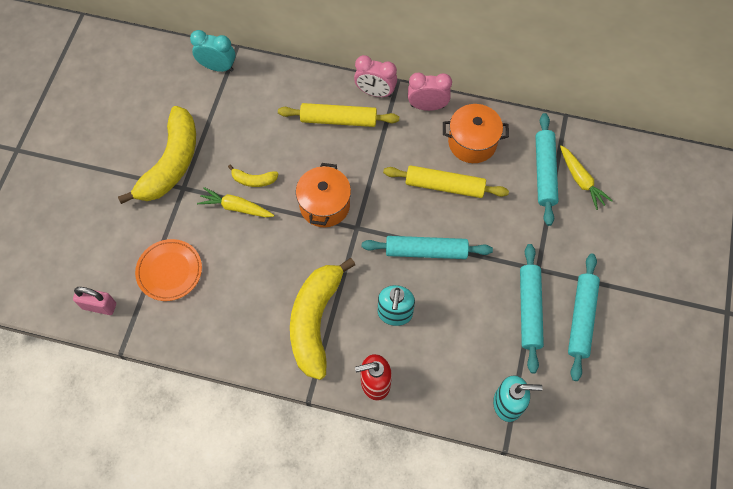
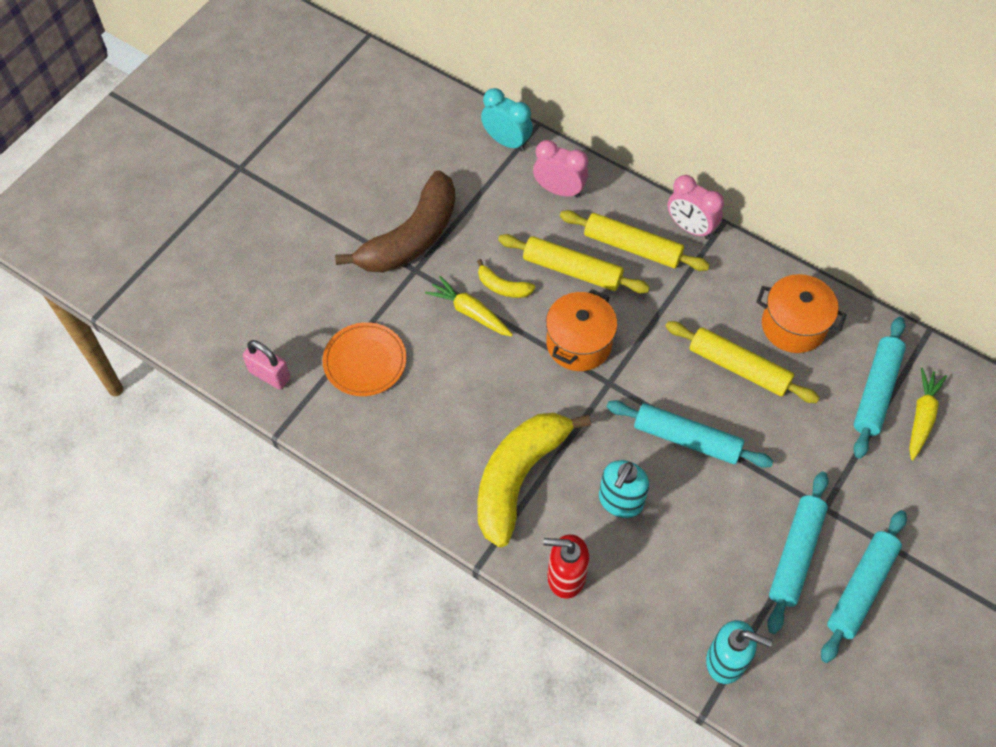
camera: 20 degrees right, 5 degrees down
(171, 163) = (411, 237): yellow banana -> brown banana
(300, 151) = (572, 270): none -> yellow rolling pin
(427, 106) = (751, 264): pink clock -> pink clock (559, 190)
(581, 180) = (922, 417): yellow carrot -> yellow carrot turned 150 degrees counterclockwise

